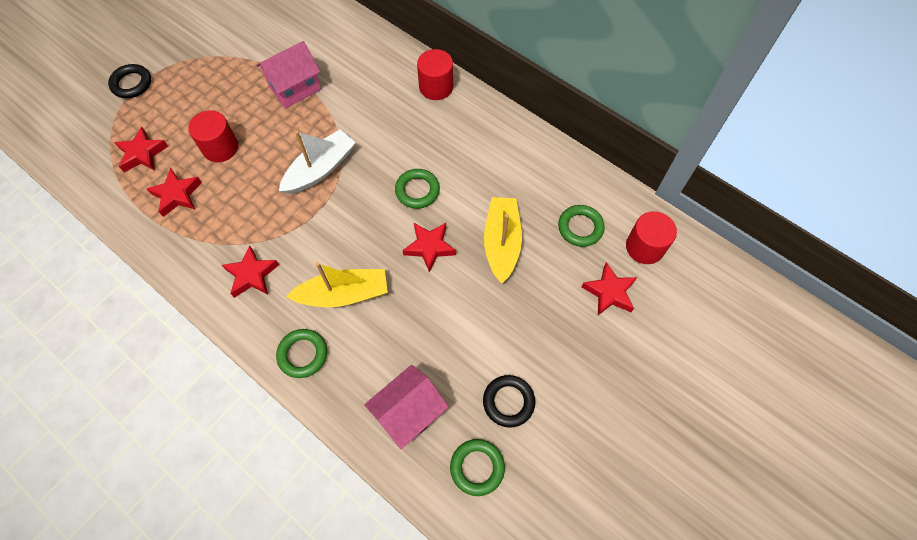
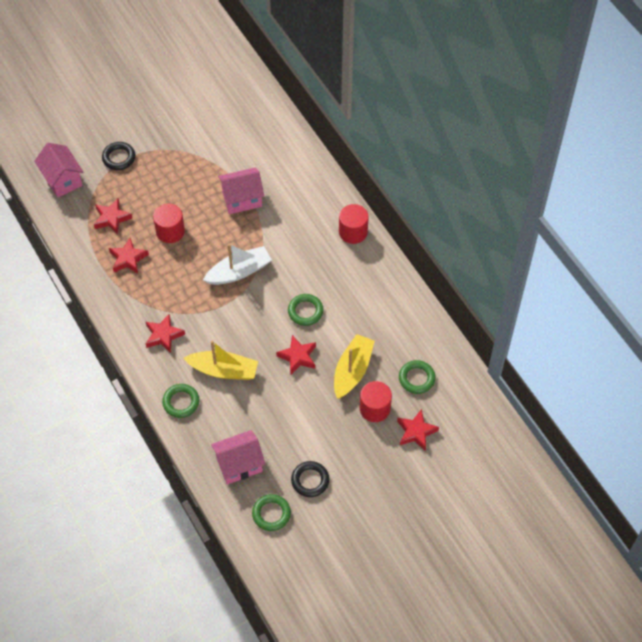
camera: 20 degrees right, 5 degrees down
(67, 127) = (62, 180): none -> pink house
(645, 247) = (459, 408): red cylinder -> red cylinder (375, 408)

